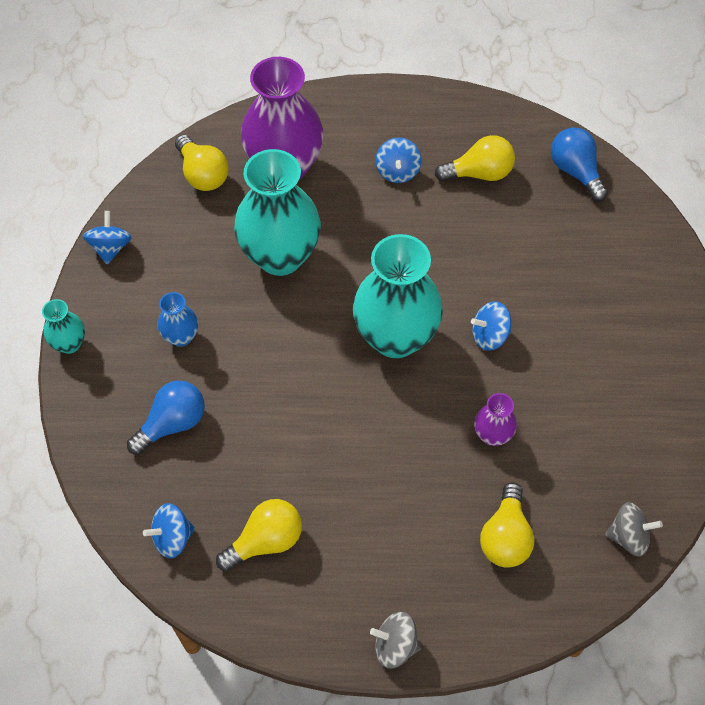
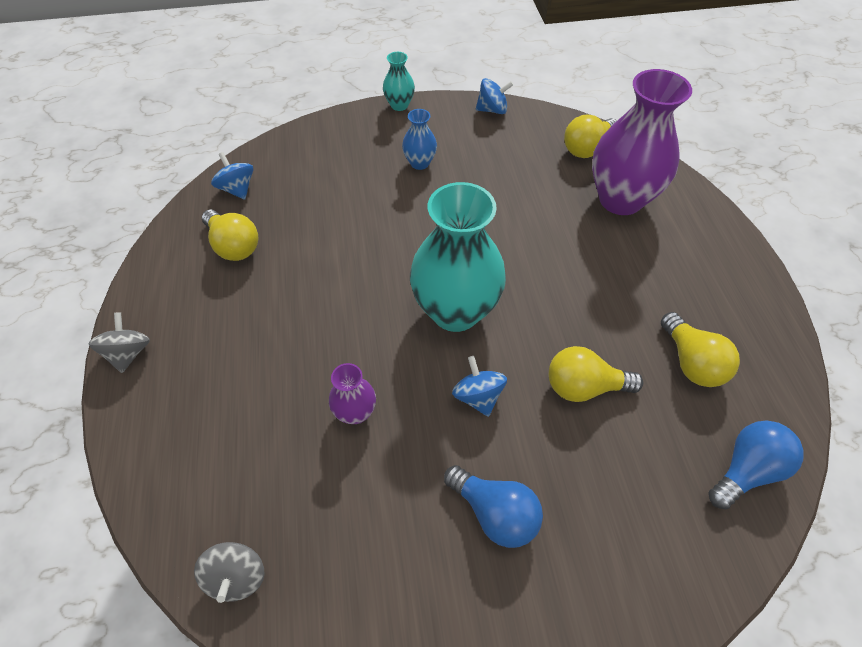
camera: 80 degrees right, 5 degrees down
(172, 424) = (338, 172): blue light bulb -> blue light bulb (495, 513)
(280, 256) = (520, 211): turquoise vase -> none
(397, 171) = (657, 286): blue spinning top -> none
(505, 537) = (237, 438): yellow light bulb -> yellow light bulb (584, 386)

